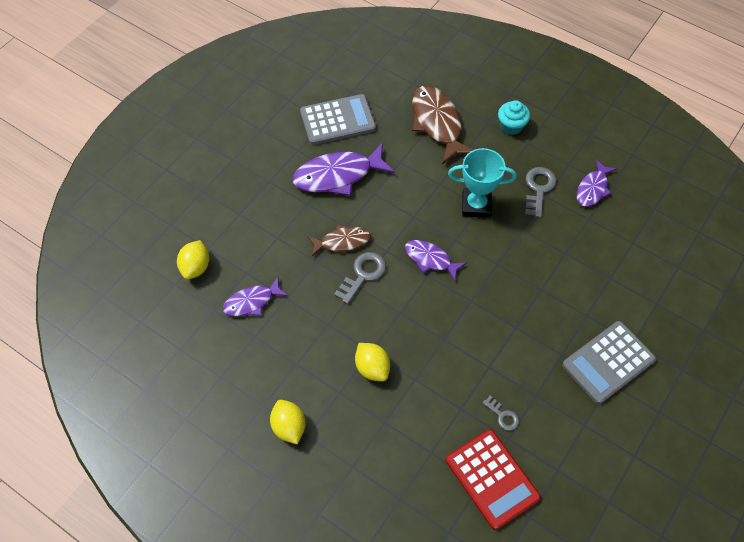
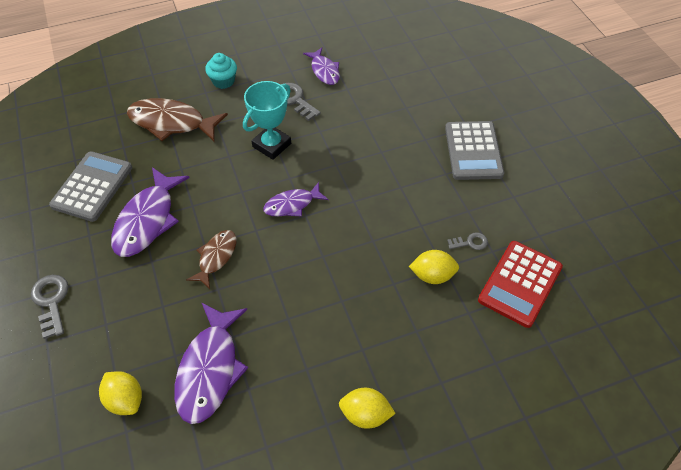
camera: 55 degrees left, 5 degrees down
(252, 302) = (210, 369): purple fish -> purple fish, size x1.68
(363, 274) = (263, 261): grey key -> grey key (51, 301)
(372, 368) = (358, 309): yellow lemon -> yellow lemon (432, 275)
(492, 479) = (520, 283): red calculator -> red calculator turned 120 degrees clockwise

